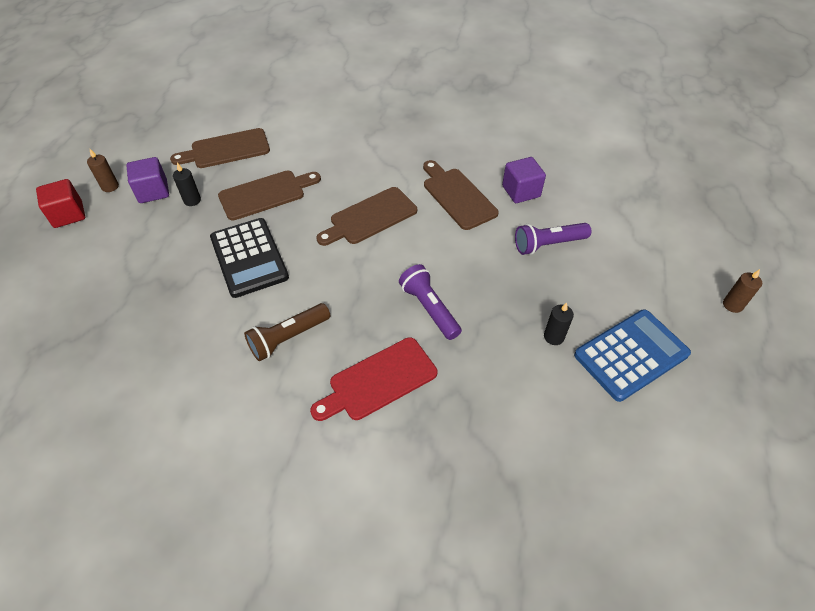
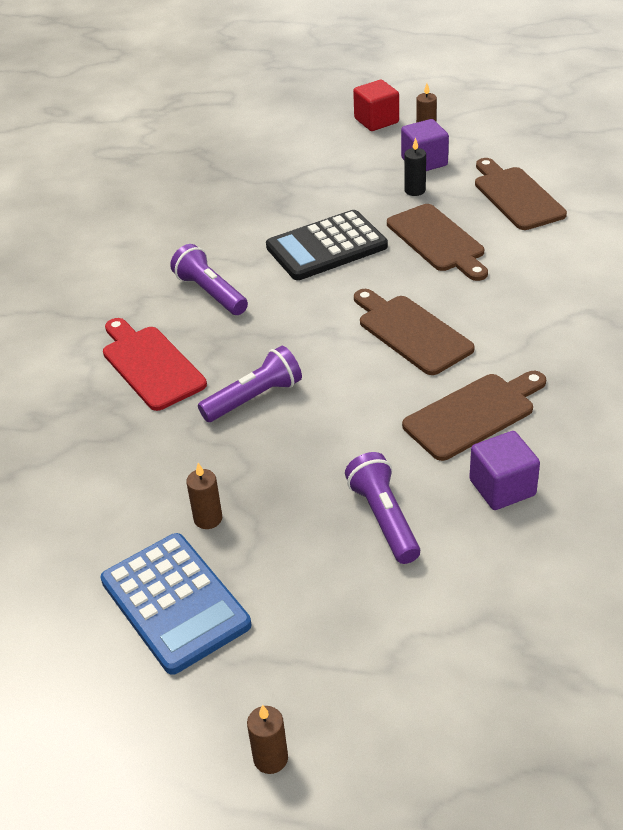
camera: 90 degrees right, 10 degrees down
(288, 338) = (210, 293): brown flashlight -> purple flashlight
(553, 337) = (208, 519): black candle -> brown candle

